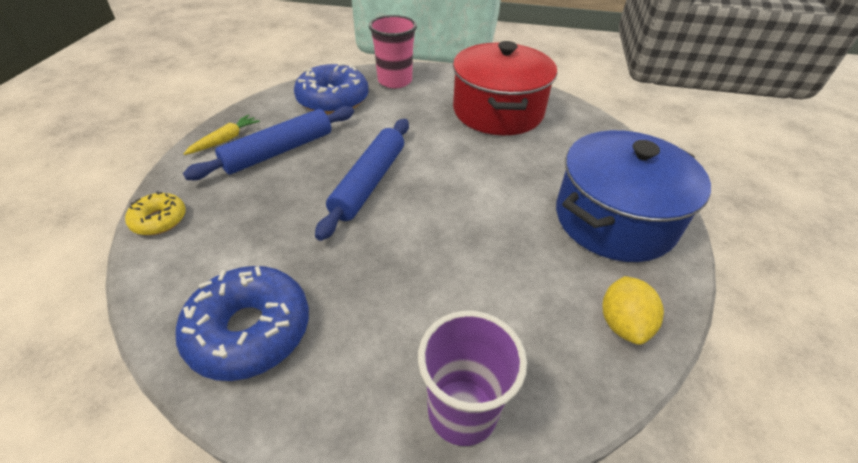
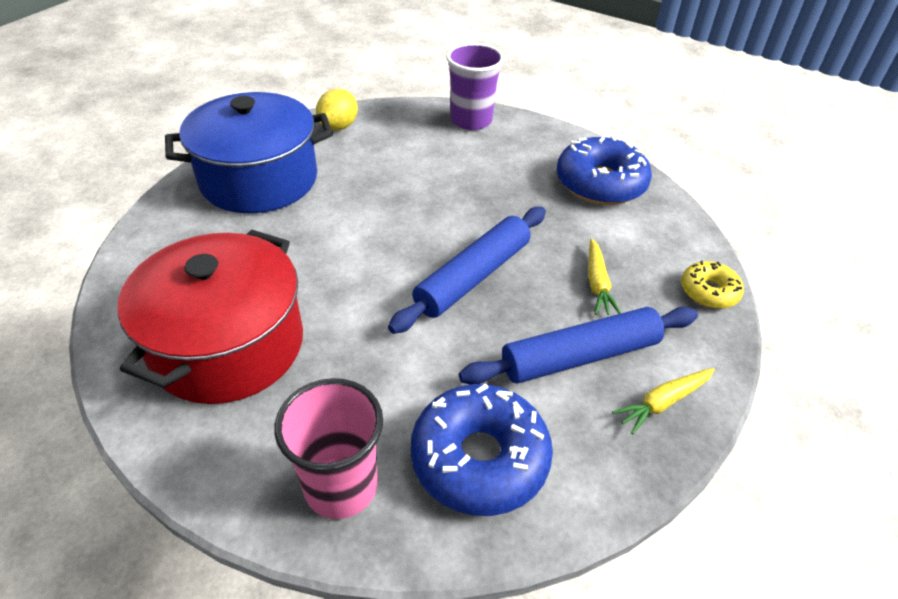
camera: 160 degrees left, 0 degrees up
(263, 202) = (597, 283): none -> yellow carrot

